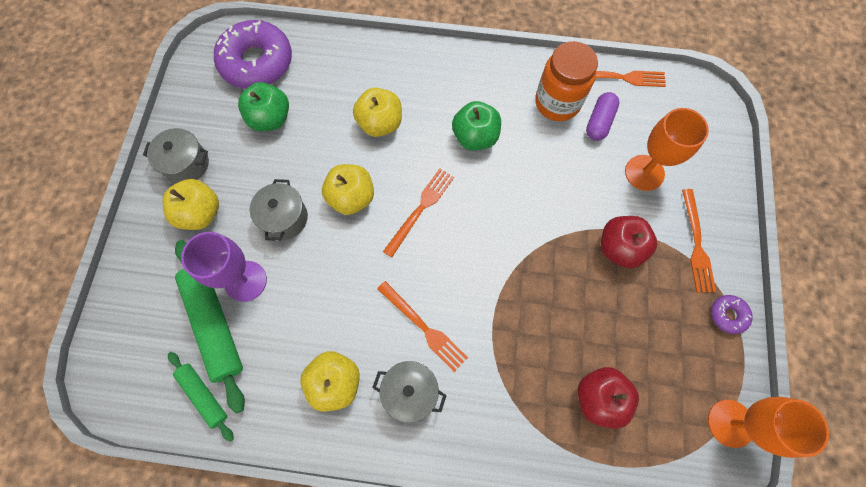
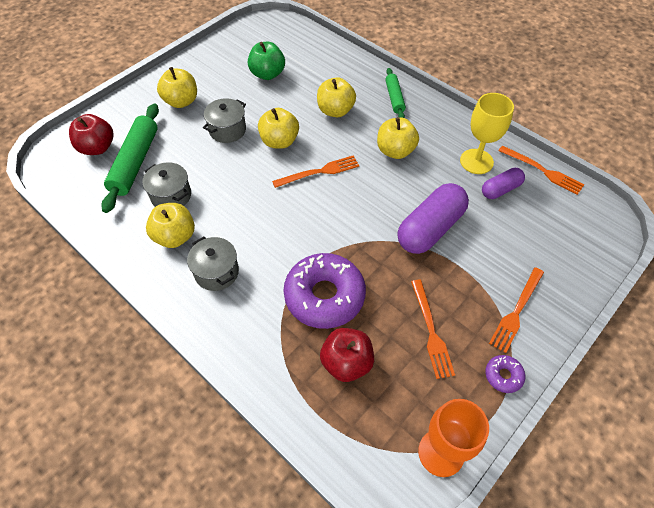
camera: 35 degrees right, 15 degrees down
(186, 164) = (197, 73): grey pot -> grey pot (171, 196)
(203, 395) = (94, 195): green rolling pin -> green rolling pin (394, 98)
(245, 281) = (174, 150): purple goblet -> none
(257, 62) = (286, 41): purple donut -> purple donut (324, 296)
(424, 327) = (259, 240): orange fork -> orange fork (431, 331)
(475, 137) = (395, 151): green apple -> yellow apple
(557, 103) = (476, 161): orange jar -> yellow goblet
(569, 206) = (430, 228): none -> purple capsule
(619, 248) = (448, 277): red apple -> red apple (97, 148)
(644, 173) = (511, 240): orange goblet -> none

